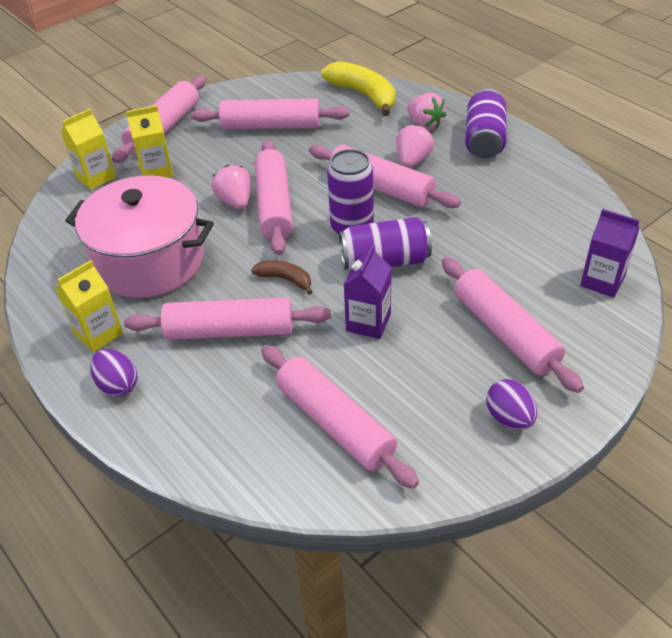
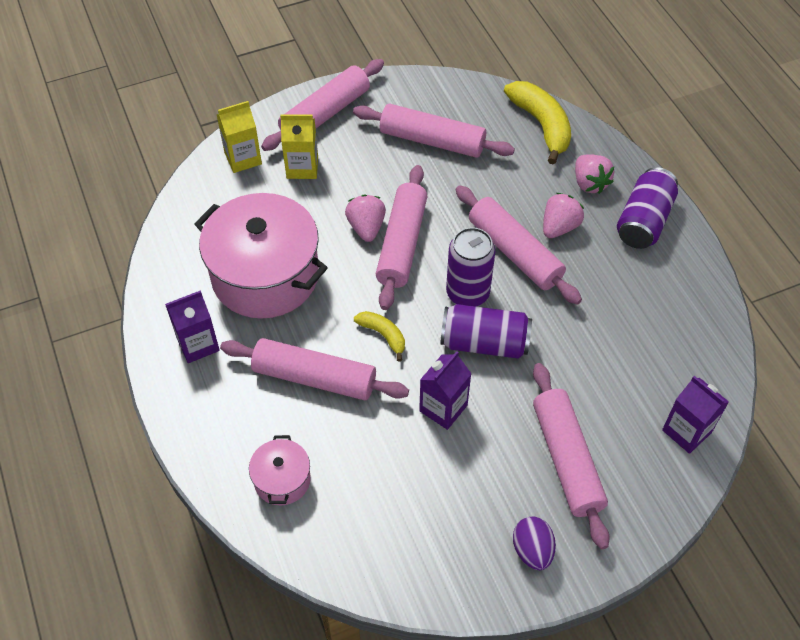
camera: 15 degrees right, 10 degrees up
(98, 334) = (198, 344): yellow carton -> purple carton
(118, 385) = (200, 405): purple egg -> none
(229, 428) = (282, 480): none -> pink pot
(285, 279) = (383, 335): brown banana -> yellow banana
(335, 423) = (375, 505): pink rolling pin -> none

